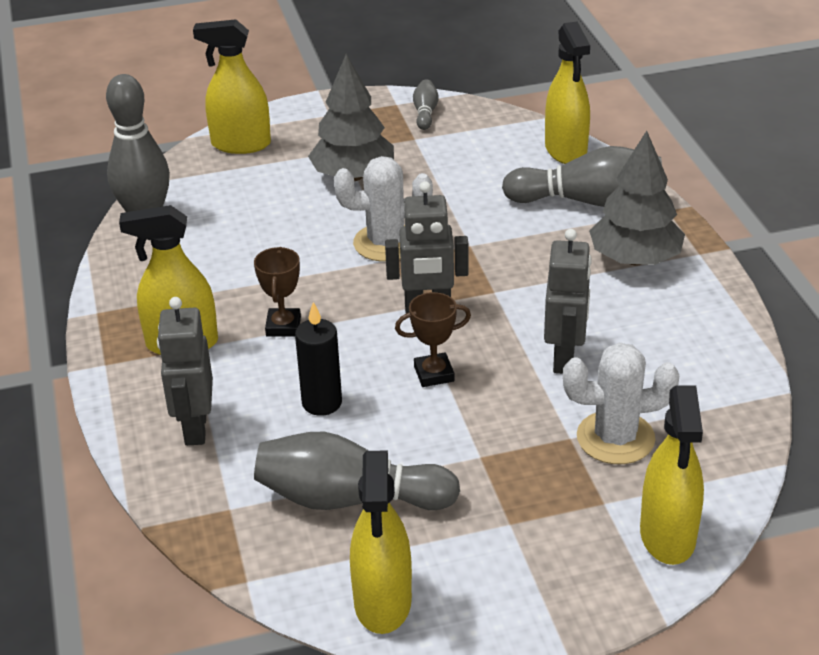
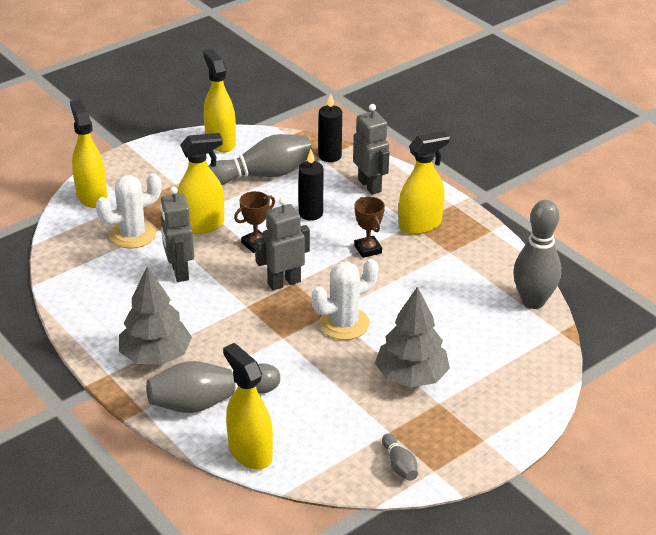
camera: 155 degrees right, 0 degrees up
(211, 508) = (330, 156): none -> black candle
(241, 144) = (528, 385): yellow spray bottle -> yellow spray bottle (201, 225)

